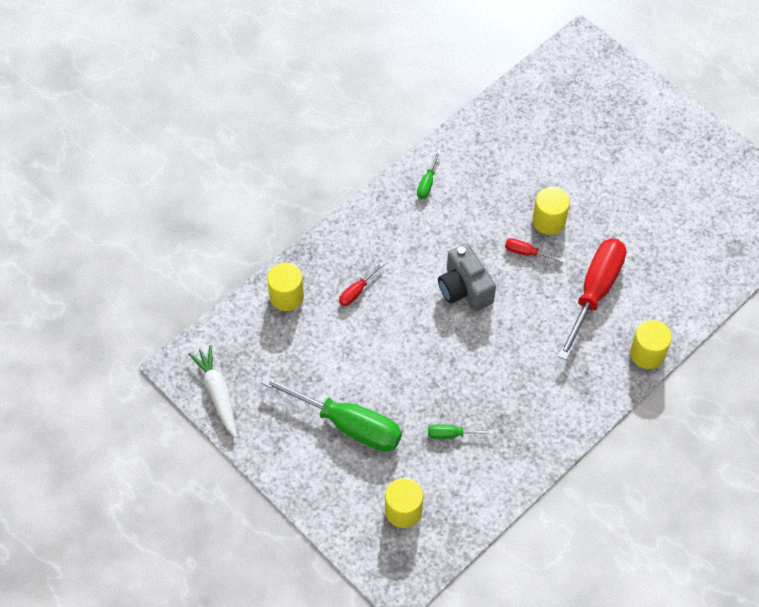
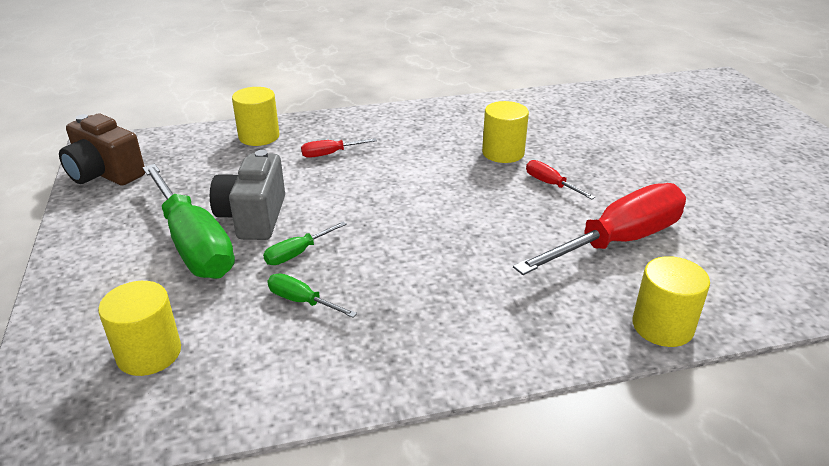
camera: 30 degrees right, 25 degrees down
(217, 393) = (105, 174): white carrot -> brown camera
(427, 183) = (480, 112): green screwdriver -> green screwdriver (297, 253)
(464, 289) = (449, 187): grey camera -> grey camera (253, 217)
(549, 221) = (598, 170): yellow cylinder -> yellow cylinder (503, 153)

